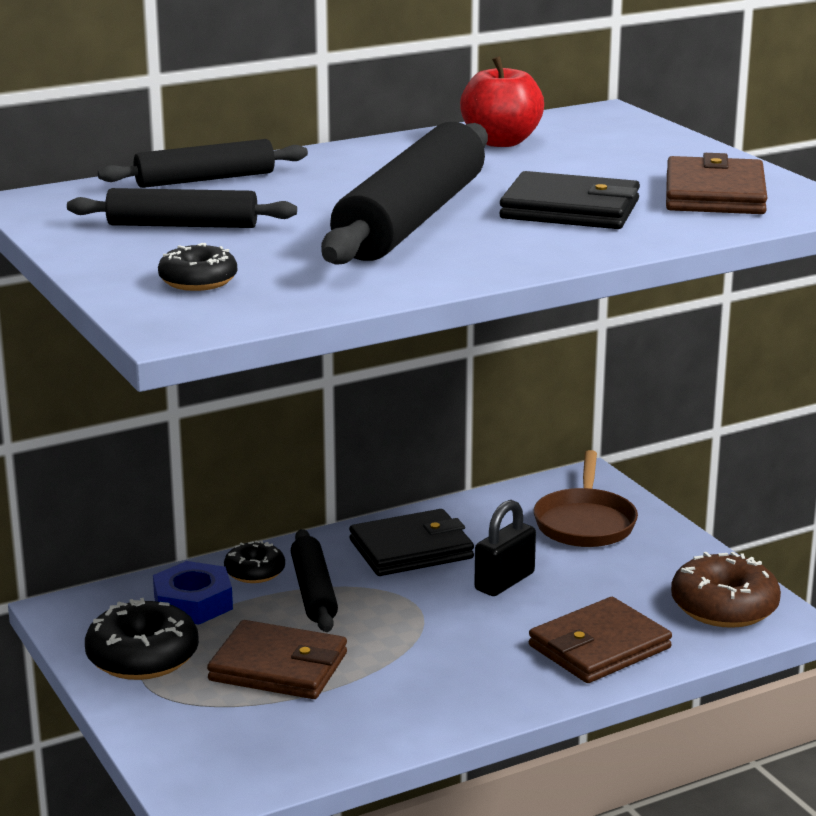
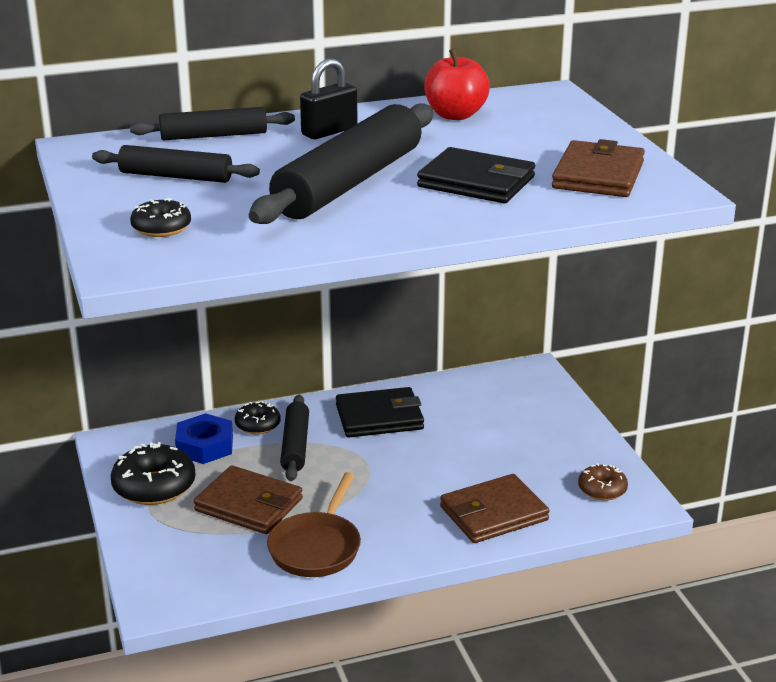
camera: 10 degrees right, 5 degrees up
(504, 581) = (440, 451): black padlock -> black padlock (329, 131)
(585, 522) = (519, 407): brown pan -> brown pan (316, 547)
(724, 607) = (602, 489): brown donut -> brown donut, size x0.59

